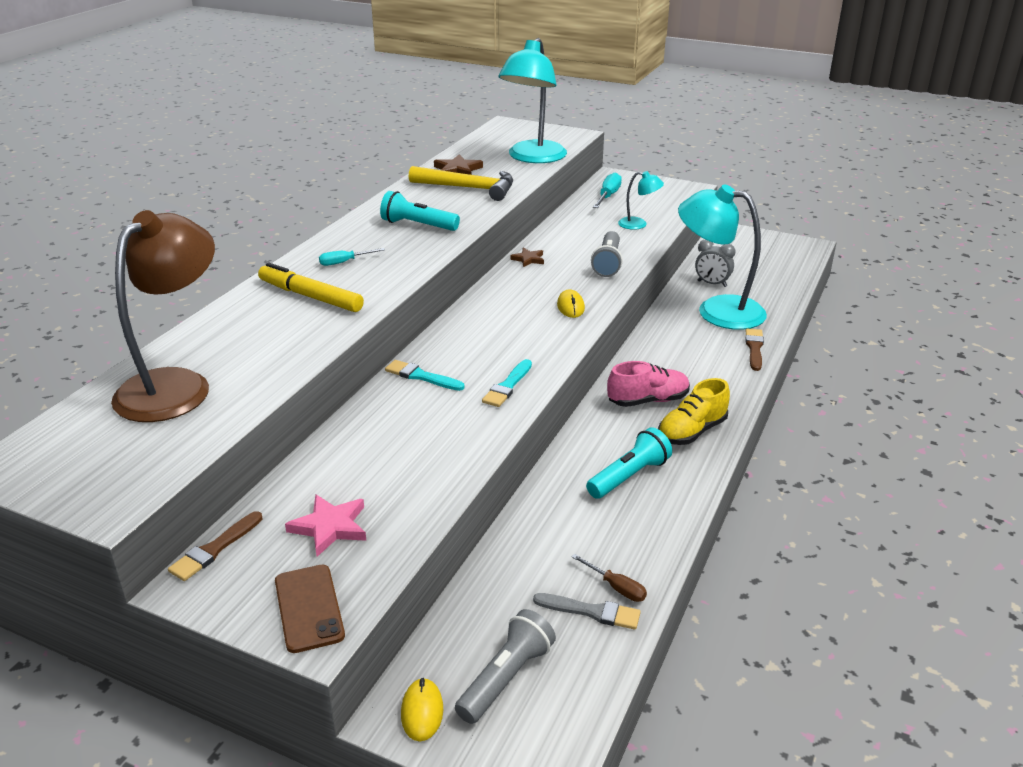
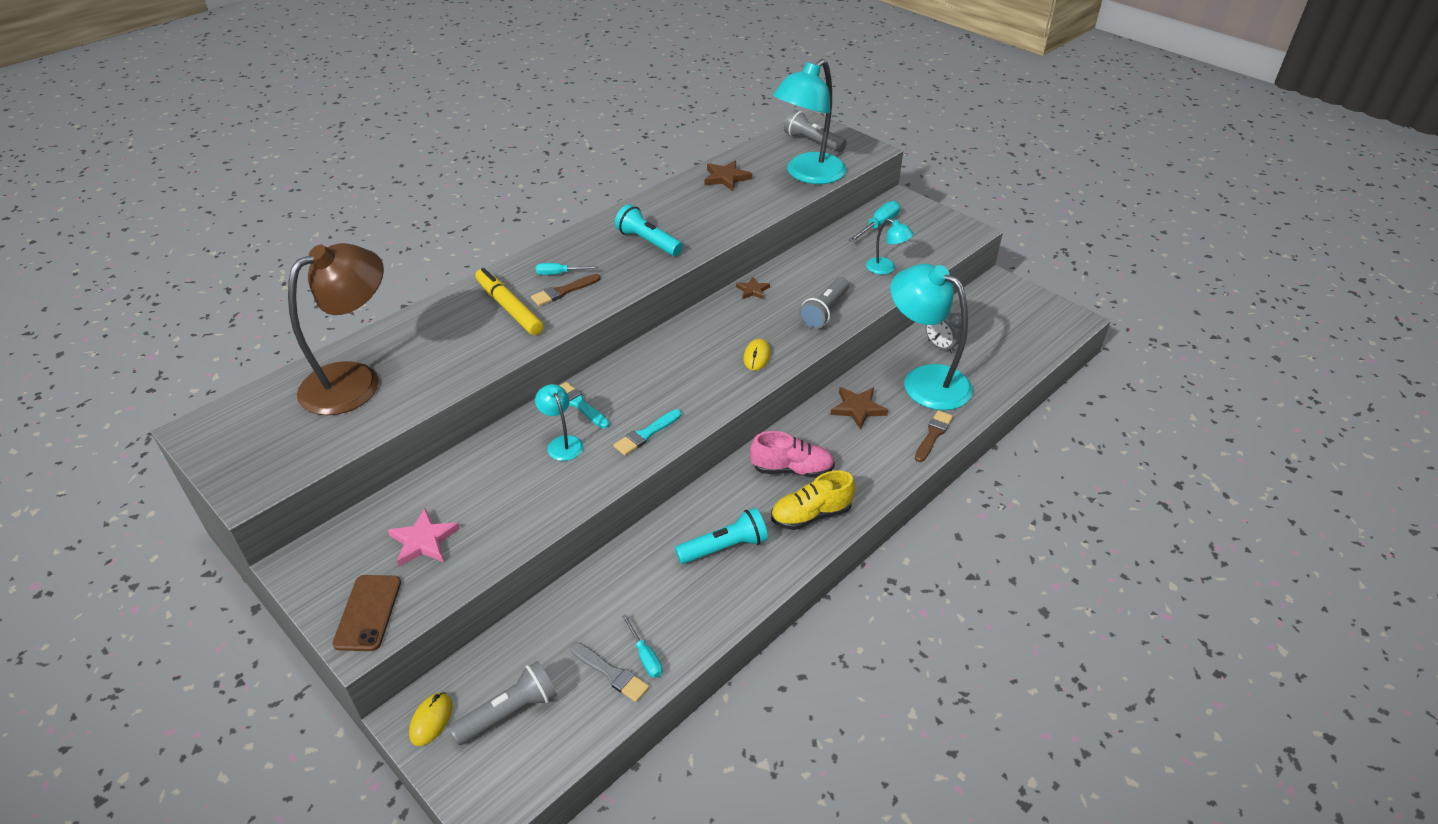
camera: 20 degrees right, 10 degrees up
(214, 549) = (331, 536): brown brush -> brown brush (563, 291)
(425, 411) = (562, 443): none -> turquoise lamp
(469, 188) = (722, 204): yellow hammer -> none
(518, 136) = (813, 142): none -> grey flashlight
(616, 587) = (645, 656): brown screwdriver -> turquoise screwdriver
(673, 342) = (858, 408): none -> brown star

